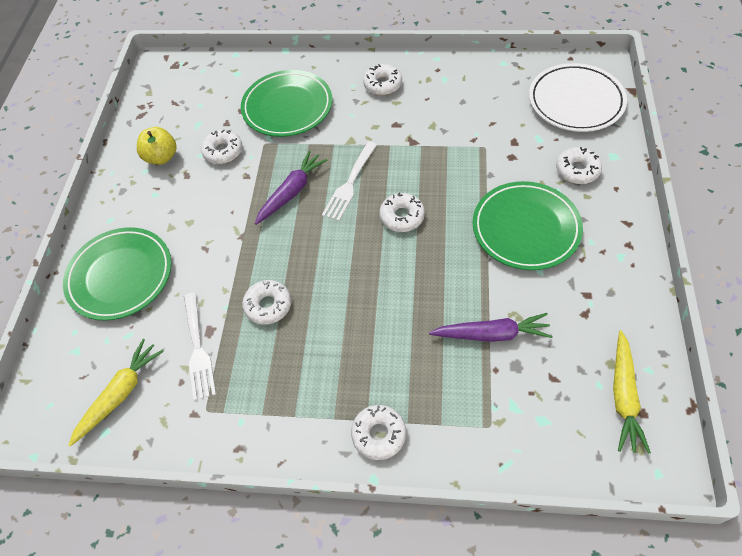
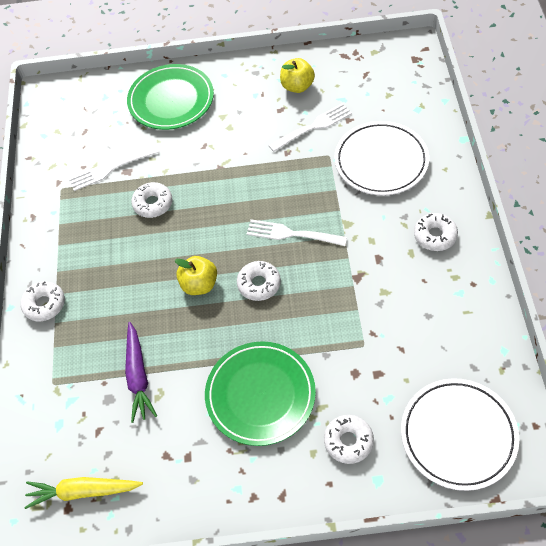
camera: 80 degrees right, 0 degrees up
(120, 394) = (72, 134): yellow carrot -> none
(223, 151) = (313, 127): white donut -> white fork
(287, 107) = (381, 161): green plate -> white plate
(291, 192) = (274, 191): purple carrot -> none
(390, 268) = (199, 284): none -> yellow apple

